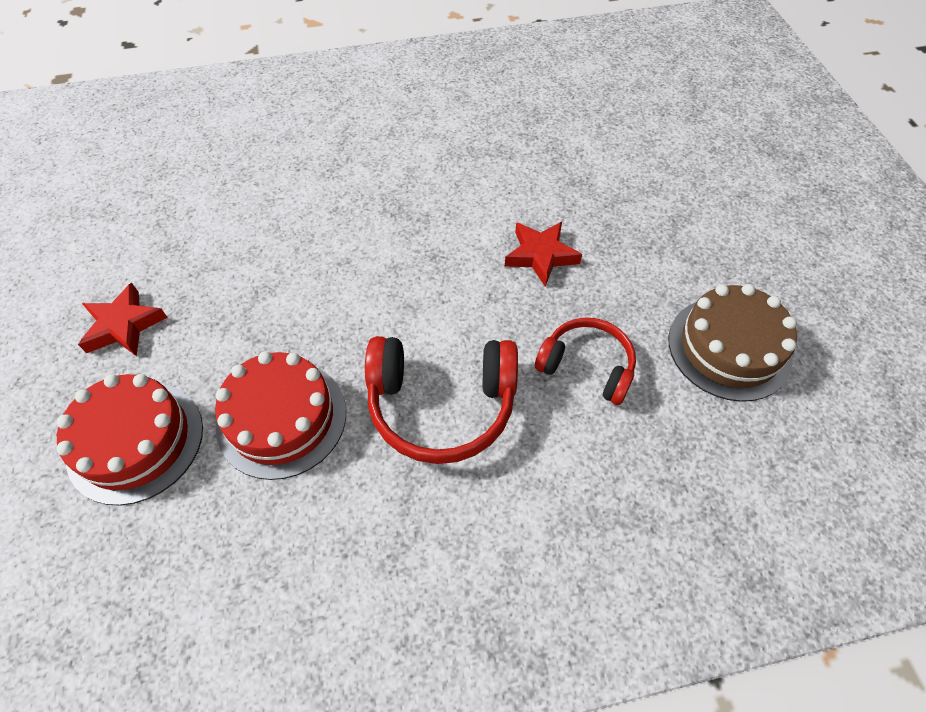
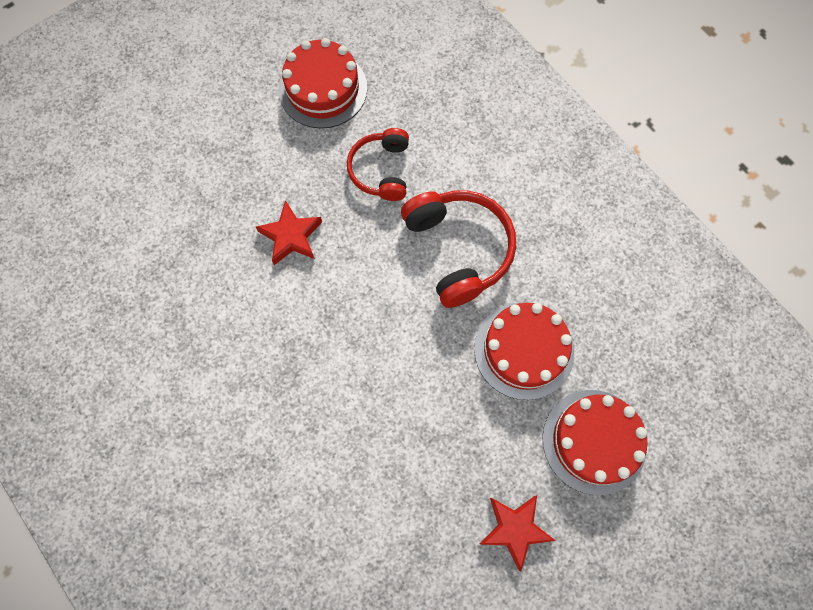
camera: 115 degrees left, 15 degrees up
(729, 348) = (323, 89): brown cake -> red cake

